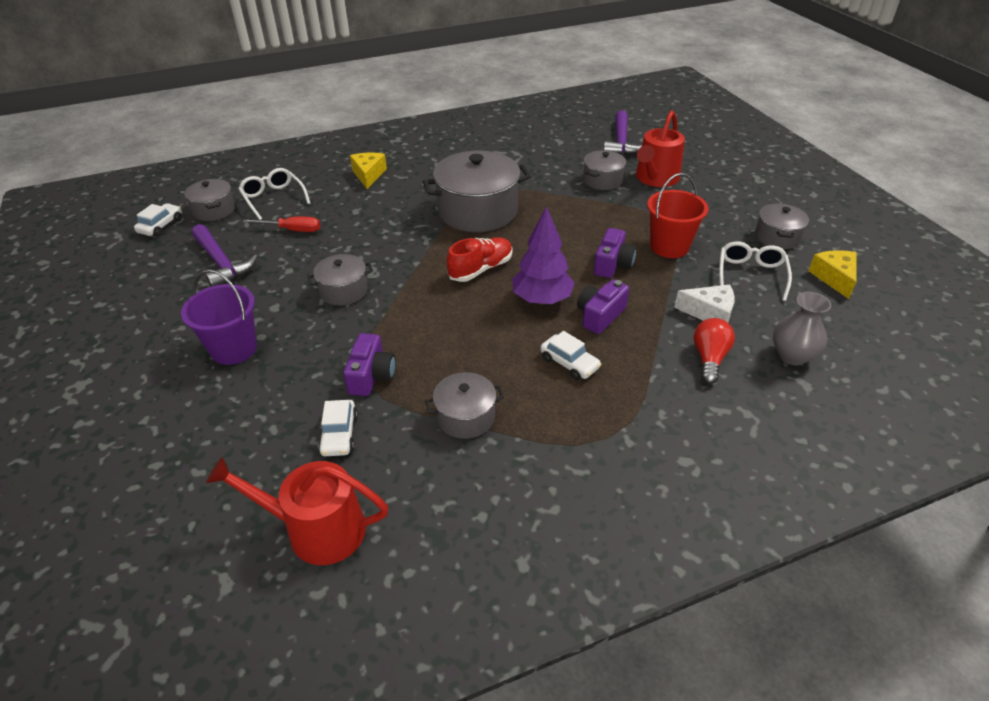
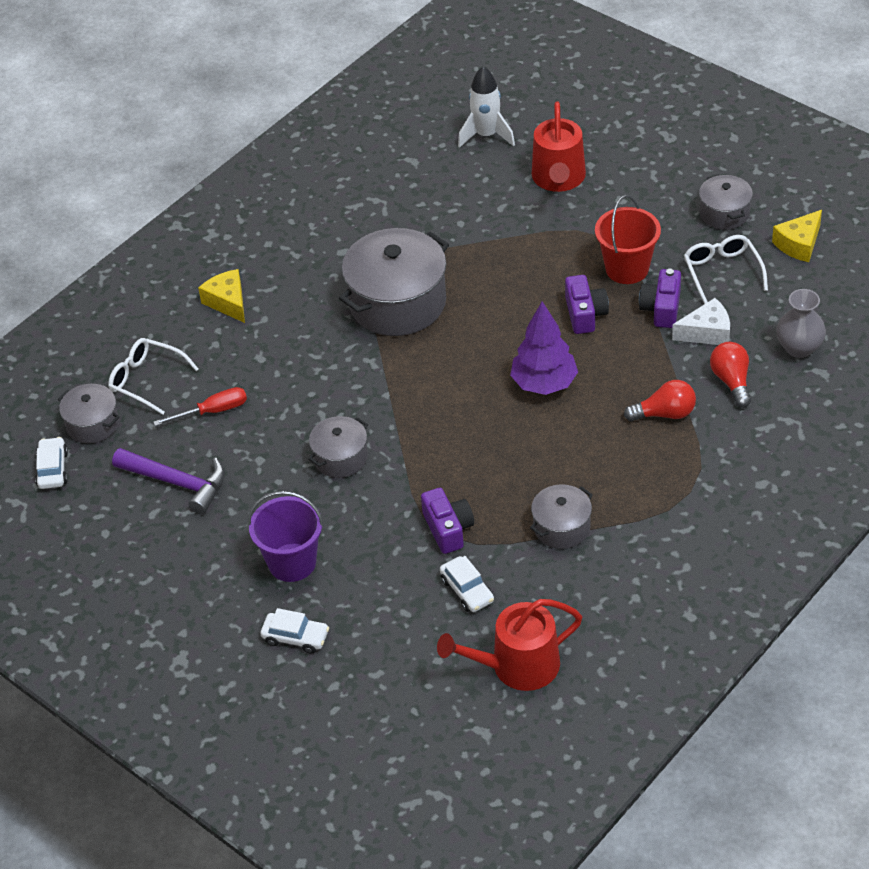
camera: 25 degrees left, 5 degrees up
(481, 269) = (458, 374): red shoe -> none
(569, 363) = (615, 439): white car -> white car (295, 637)
(600, 315) = (610, 378): purple camera -> purple camera (661, 308)
(602, 180) = (503, 204): grey pot -> none
(621, 142) = (486, 135): purple hammer -> white rocket
(629, 361) = (665, 414): none -> red light bulb
(834, 278) = (799, 244): yellow cheese -> yellow cheese turned 105 degrees counterclockwise

